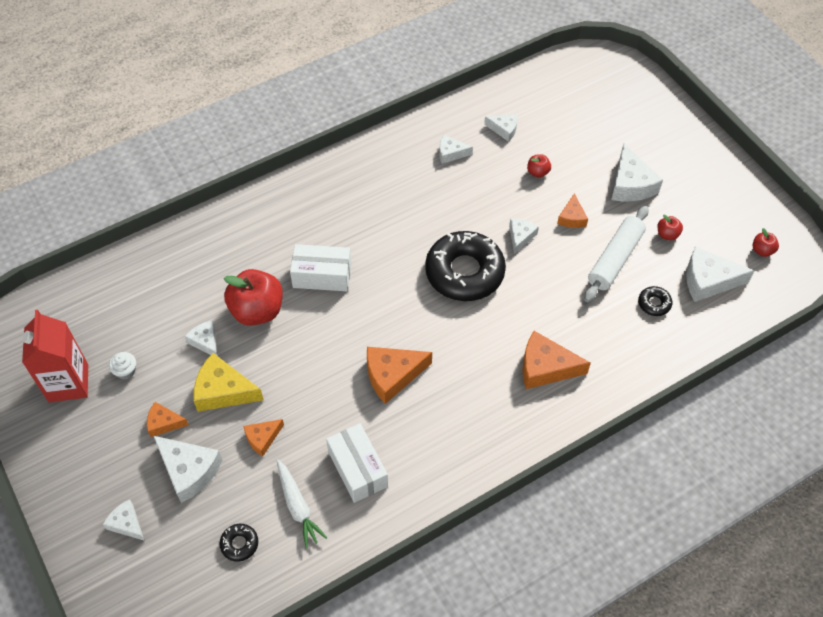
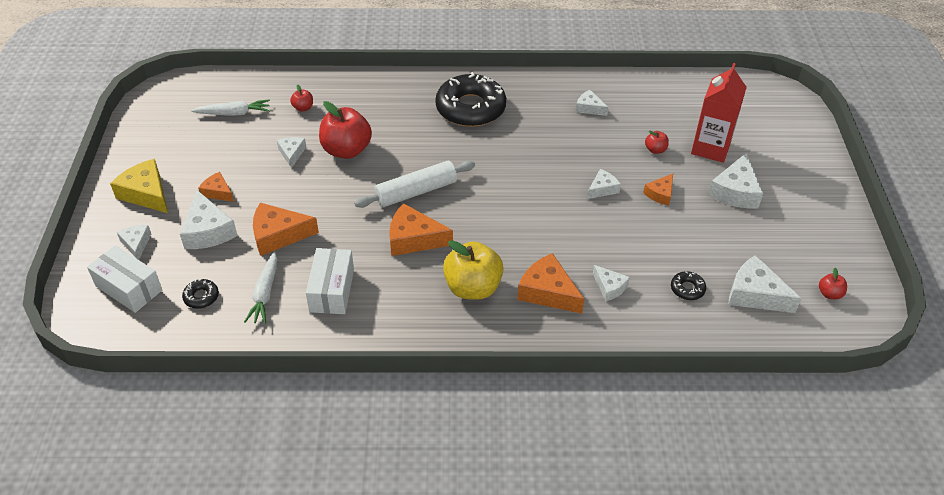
camera: 30 degrees right, 10 degrees down
(68, 383) = (176, 138): red carton -> red carton (710, 148)
(108, 324) = (234, 113): none -> white carrot
(125, 371) = (220, 147): white cupcake -> none
(223, 391) = (277, 191): yellow cheese -> yellow cheese (146, 193)
(262, 438) = (278, 235): orange cheese -> orange cheese, size x1.72
(322, 276) = (415, 148): white box -> white box (129, 288)
(464, 272) = (533, 194): black donut -> black donut (470, 108)
(480, 398) = (472, 288): none -> yellow apple
(504, 129) = (649, 109): white cheese -> white cheese (609, 287)
(615, 259) = (676, 240): white rolling pin -> white rolling pin (416, 192)
(667, 234) = (742, 242): red apple -> red apple (303, 108)

